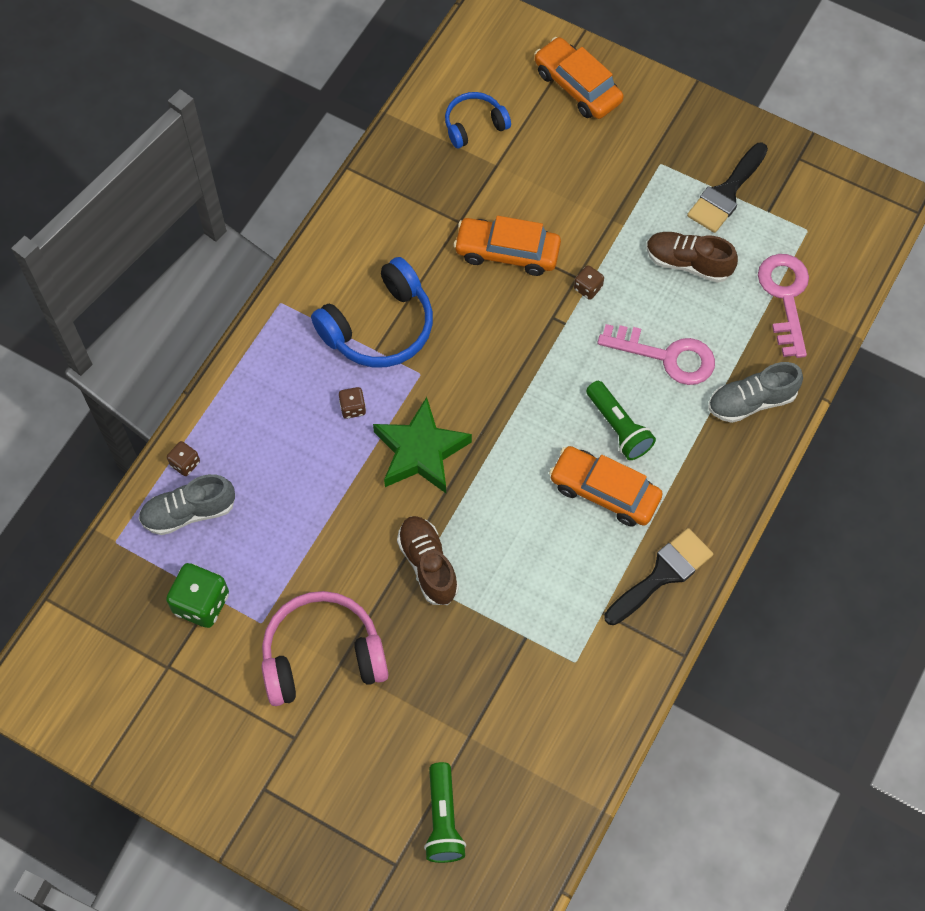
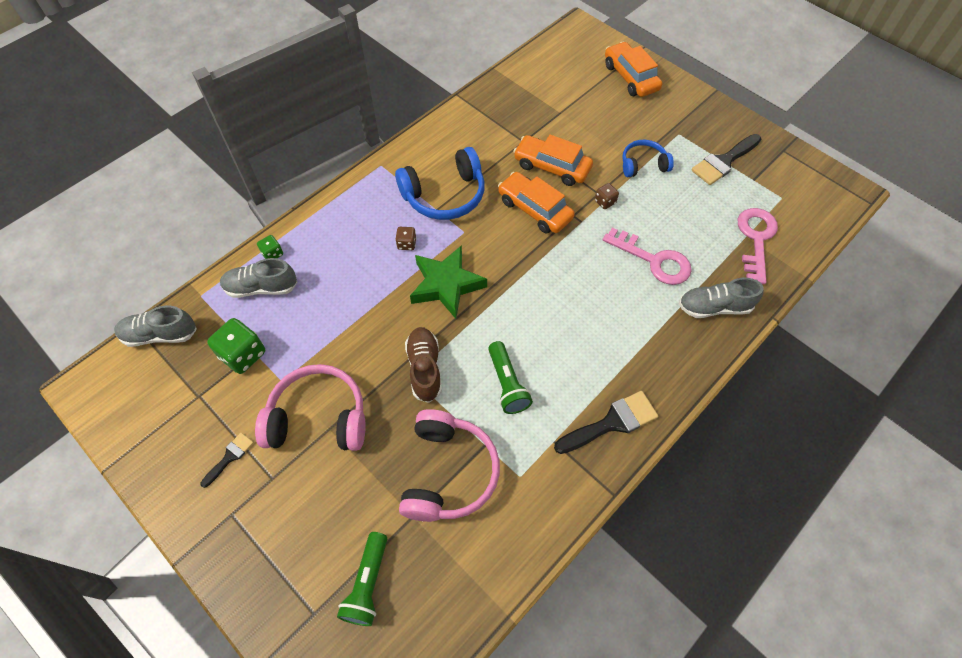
camera: 15 degrees right, 5 degrees down
(87, 604) = (160, 335): none -> grey shoe
(185, 463) = (272, 254): brown dice -> green dice
(235, 727) = (229, 457): none -> black brush
(474, 125) = (552, 86): blue headphones -> blue headphones (643, 164)
(494, 679) = (448, 472): none -> pink headphones
(604, 491) = (580, 347): orange car -> orange car (534, 209)
(618, 428) = (603, 302): green flashlight -> green flashlight (507, 384)
(688, 263) = (685, 201): brown shoe -> none

